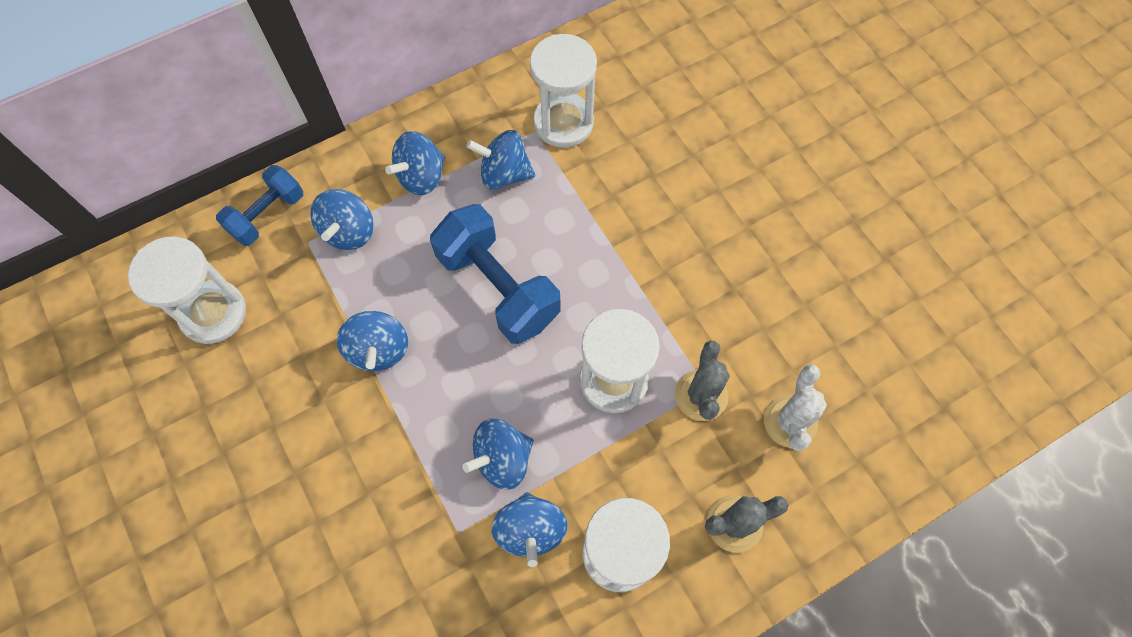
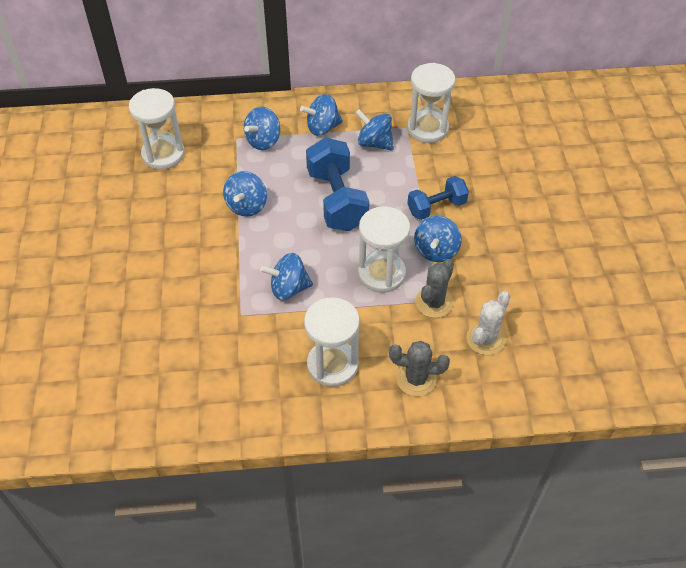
camera: 25 degrees right, 15 degrees down
(267, 215) = (221, 117): blue dumbbell -> blue dumbbell (436, 207)
(530, 530) = (284, 331): blue spinning top -> blue spinning top (436, 251)

